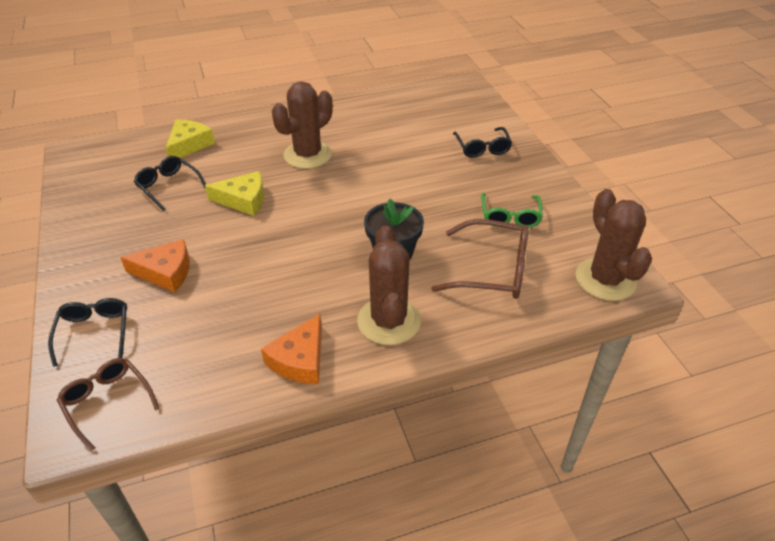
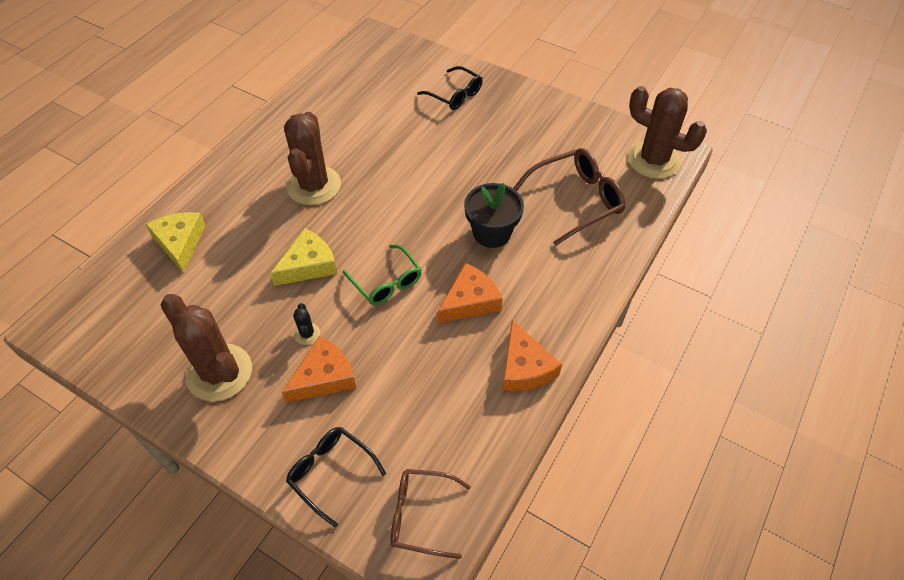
camera: 40 degrees left, 10 degrees up
(168, 186) = (216, 297): black glasses -> none
(189, 240) = (307, 334): none -> black cactus
(318, 288) = (470, 301): none -> orange cheese
(388, 321) = (551, 291): brown cactus -> brown cactus (219, 372)
(510, 216) = (541, 147): green glasses -> green glasses (387, 282)

